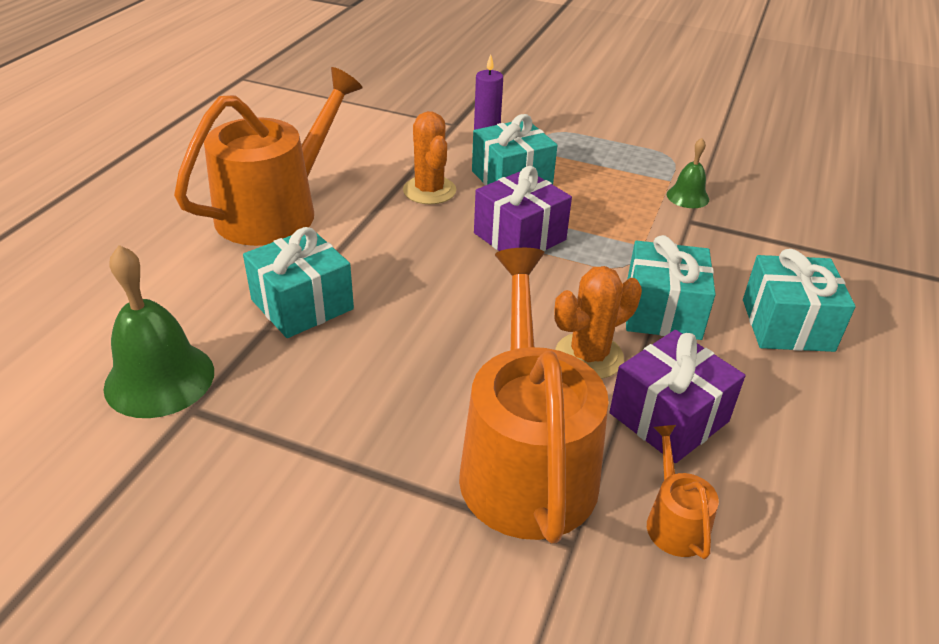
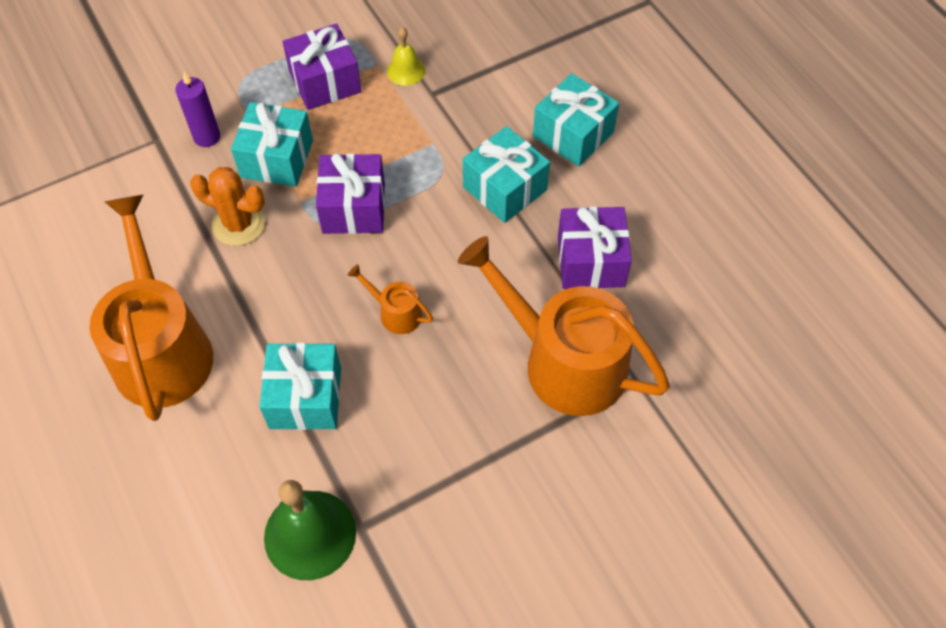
camera: 50 degrees left, 20 degrees up
(589, 356) = (508, 262): orange cactus -> none
(613, 166) = (325, 82): none -> purple gift
(674, 521) = (660, 320): orange watering can -> orange watering can (396, 313)
(687, 196) = (405, 70): green bell -> yellow bell

